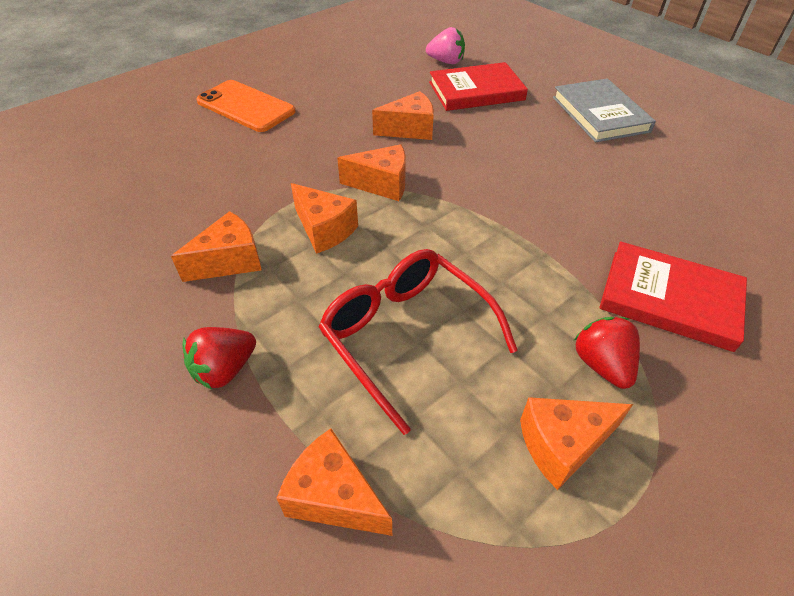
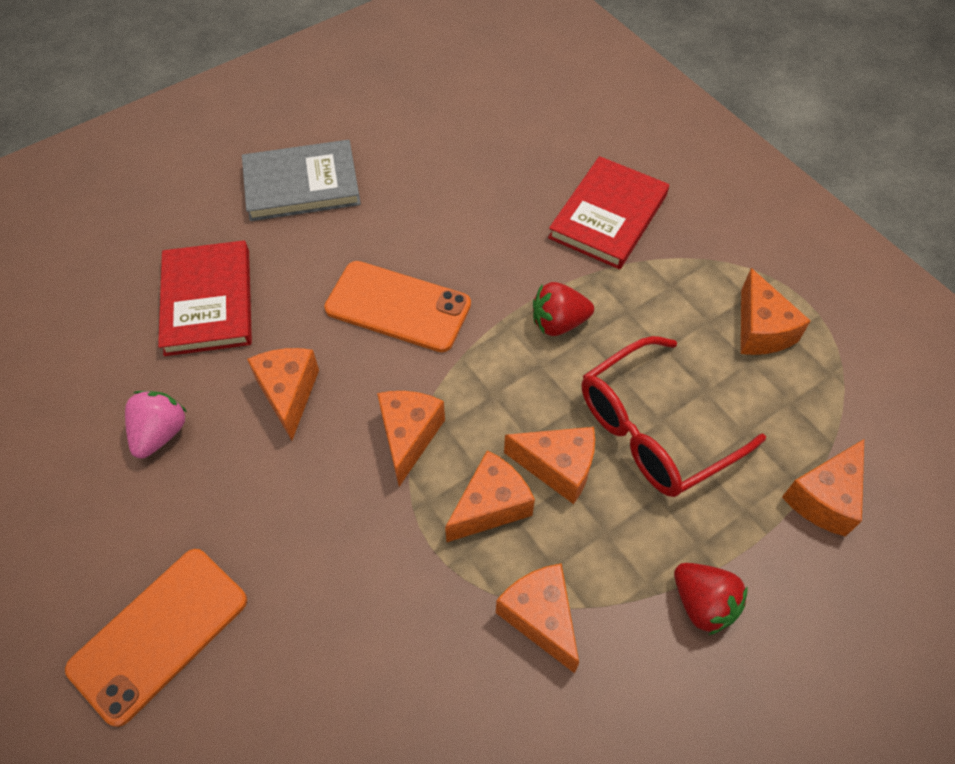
camera: 85 degrees left, 10 degrees up
(361, 267) = (558, 467): none -> orange cheese
(446, 62) = (107, 326): pink strawberry -> pink strawberry (160, 433)
(499, 169) = (398, 307): none -> orange phone
(602, 364) = (682, 284): red strawberry -> red strawberry (558, 323)

